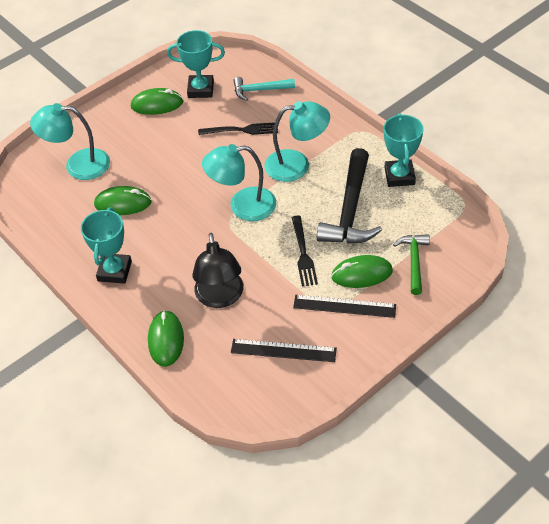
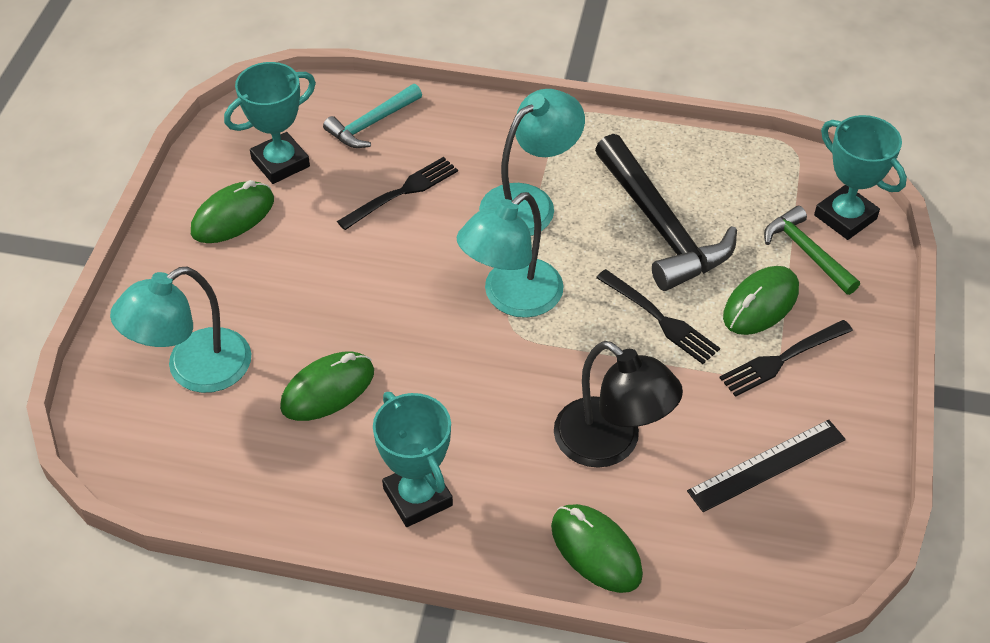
camera: 40 degrees left, 0 degrees up
(344, 306) = (782, 359): black ruler -> black fork
(399, 176) = (678, 150): turquoise trophy -> turquoise trophy (845, 217)

